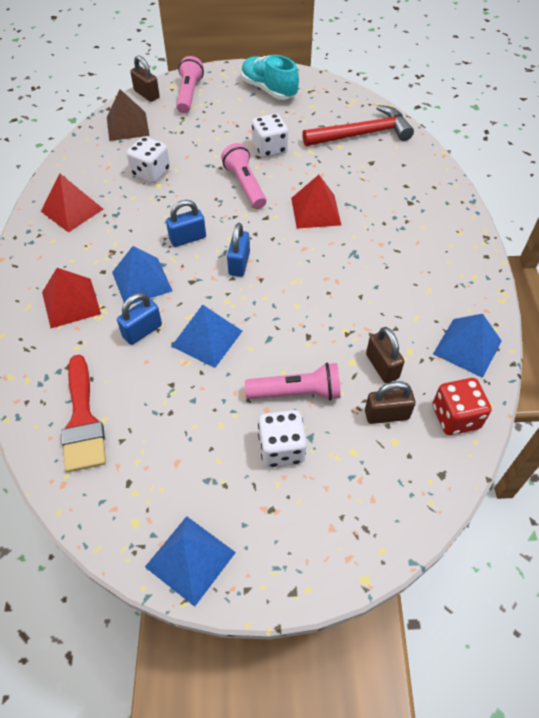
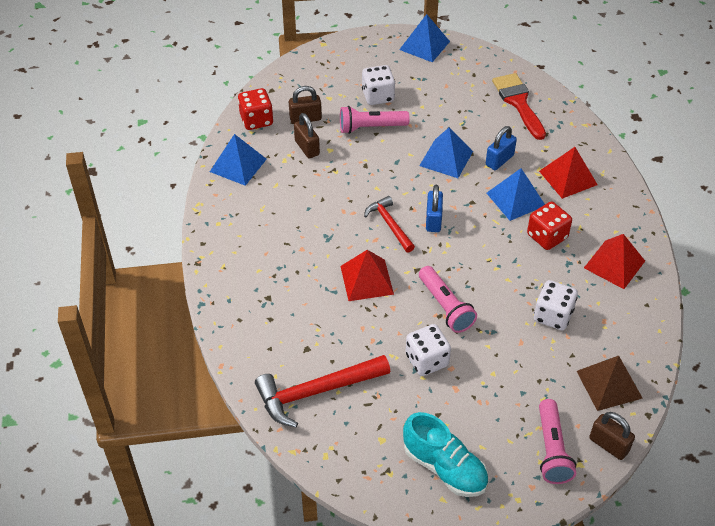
camera: 175 degrees right, 5 degrees down
(125, 239) = (547, 236): none -> red dice
(187, 238) = (488, 241): blue padlock -> none
(287, 262) = (389, 224): none -> red hammer

